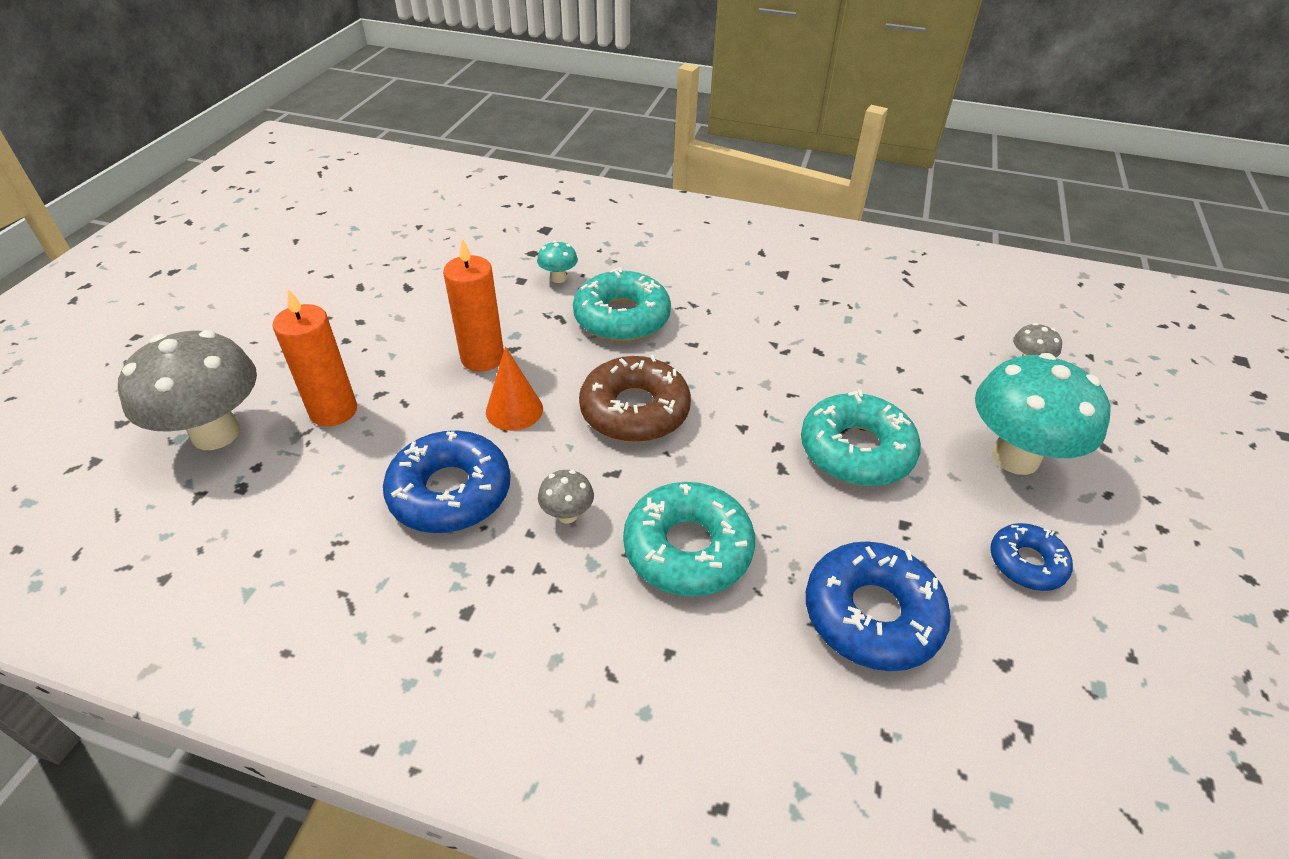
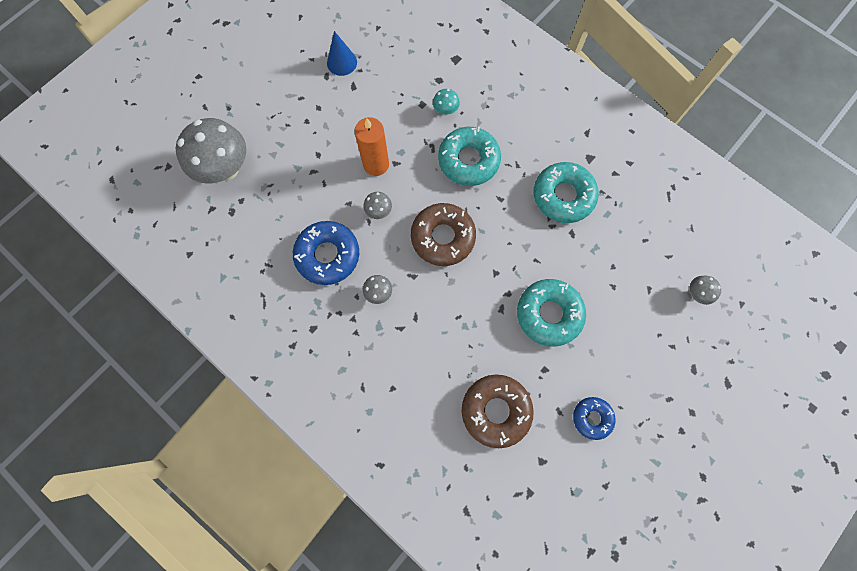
camera: 25 degrees right, 30 degrees up
(333, 411) = (286, 175): orange candle -> none
(379, 268) = (342, 62): none -> blue cone
(514, 410) = (379, 211): orange cone -> grey mushroom
(687, 548) = (428, 337): turquoise donut -> turquoise donut (563, 196)
(872, 614) = (496, 410): blue donut -> brown donut
(1015, 457) = (635, 355): turquoise mushroom -> none

